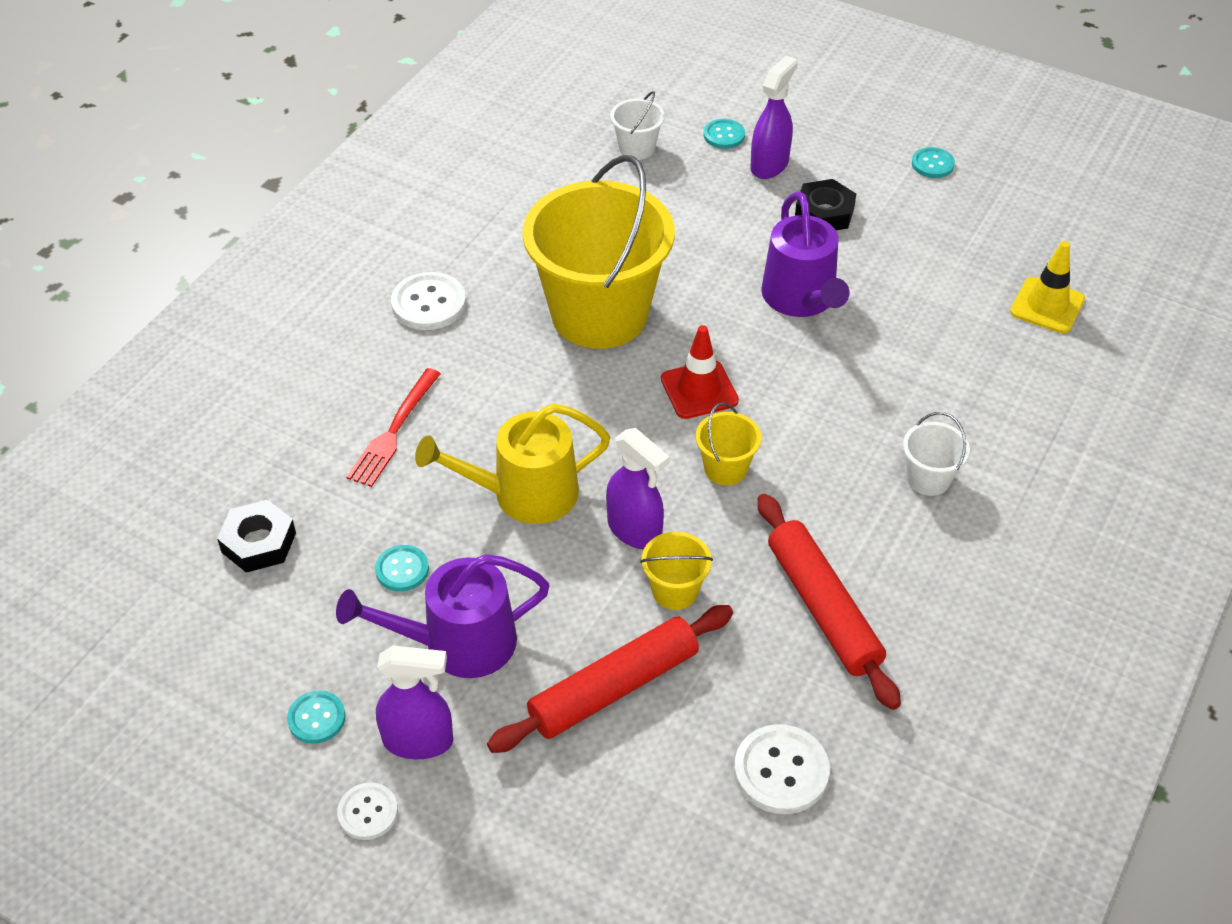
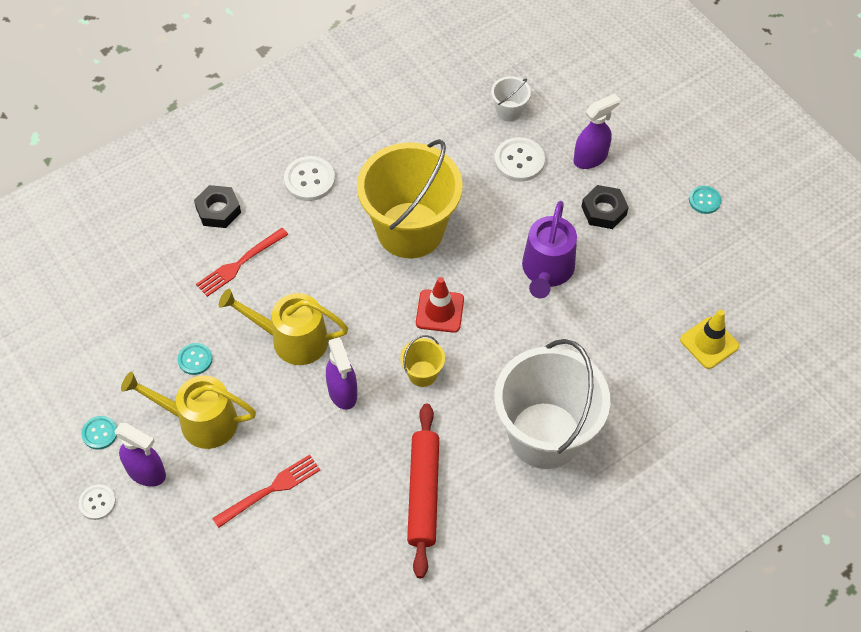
camera: 25 degrees right, 10 degrees up
(258, 542) = (125, 307): black nut -> black nut (218, 210)
(458, 643) = (201, 421): purple watering can -> yellow watering can
(614, 688) = (271, 489): red rolling pin -> red fork
(675, 591) = (342, 443): yellow bucket -> none
(724, 135) = (574, 122): turquoise button -> none
(781, 771) = (334, 584): white button -> white button (519, 161)
(928, 479) = (545, 435): white bucket -> white bucket, size x2.44

